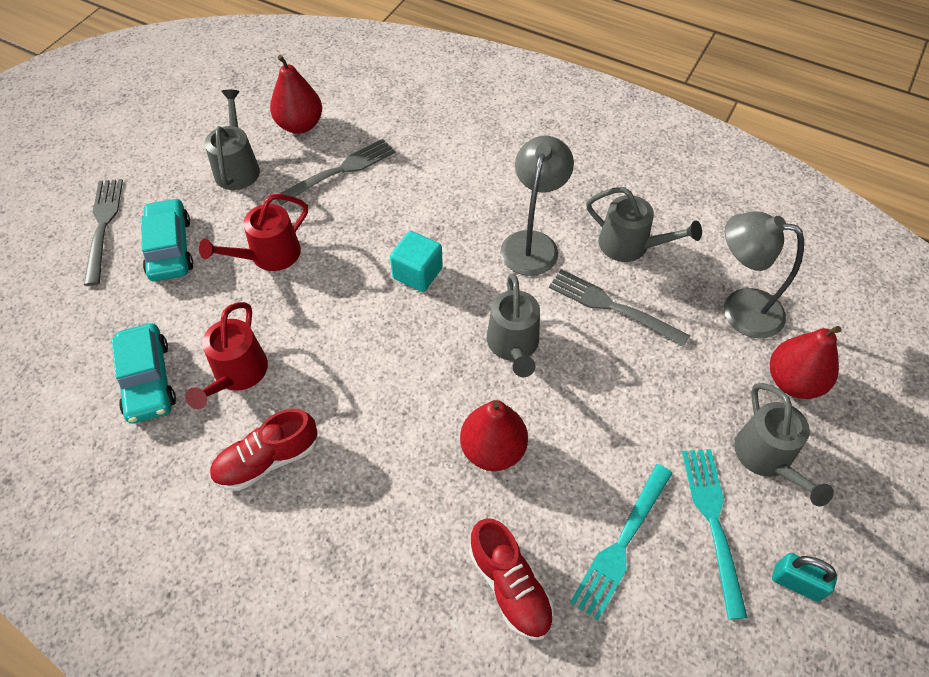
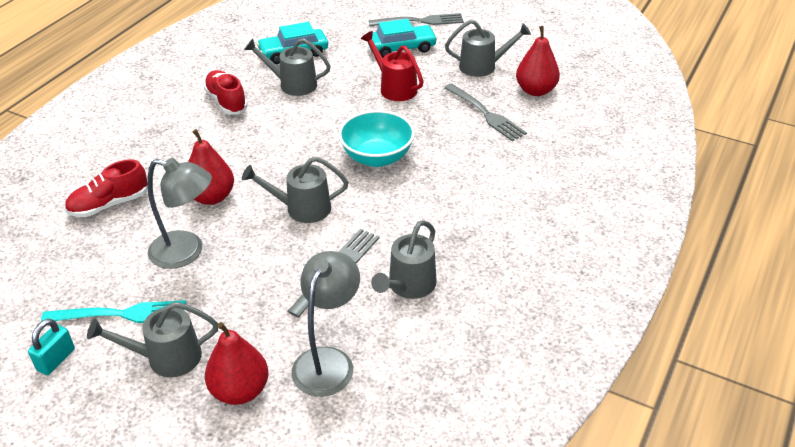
camera: 90 degrees right, 15 degrees down
(237, 375) = (292, 84): red watering can -> grey watering can
(417, 273) = (377, 157): turquoise cube -> turquoise bowl
(532, 243) = (410, 221): grey lamp -> grey lamp (186, 252)
(622, 543) = (120, 260): turquoise fork -> none

